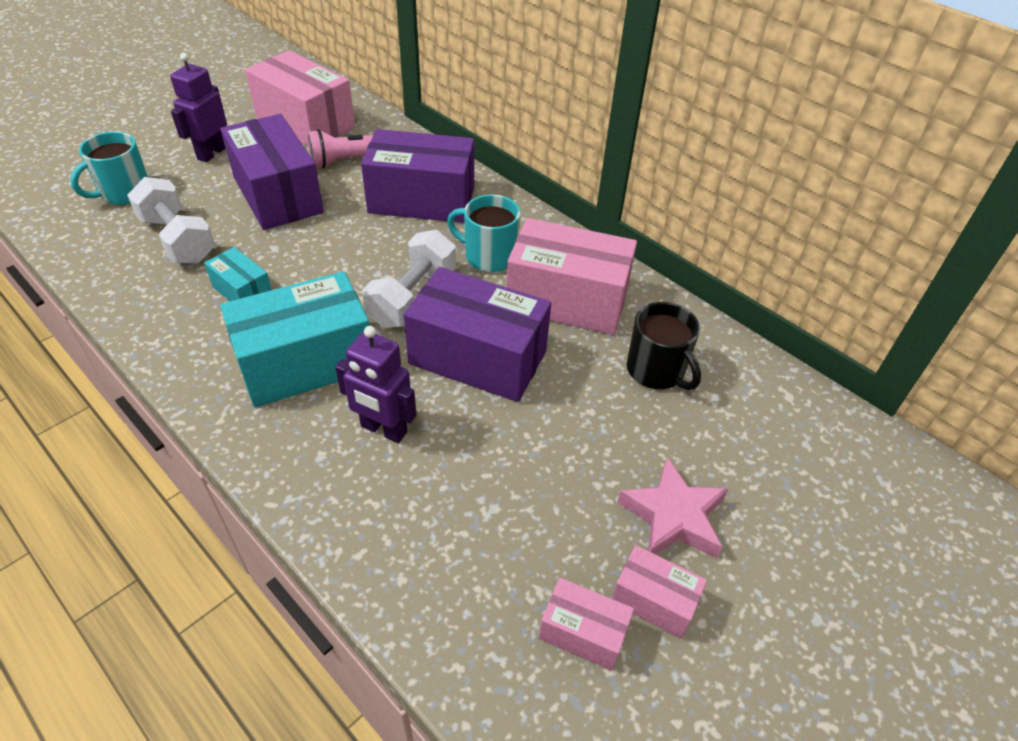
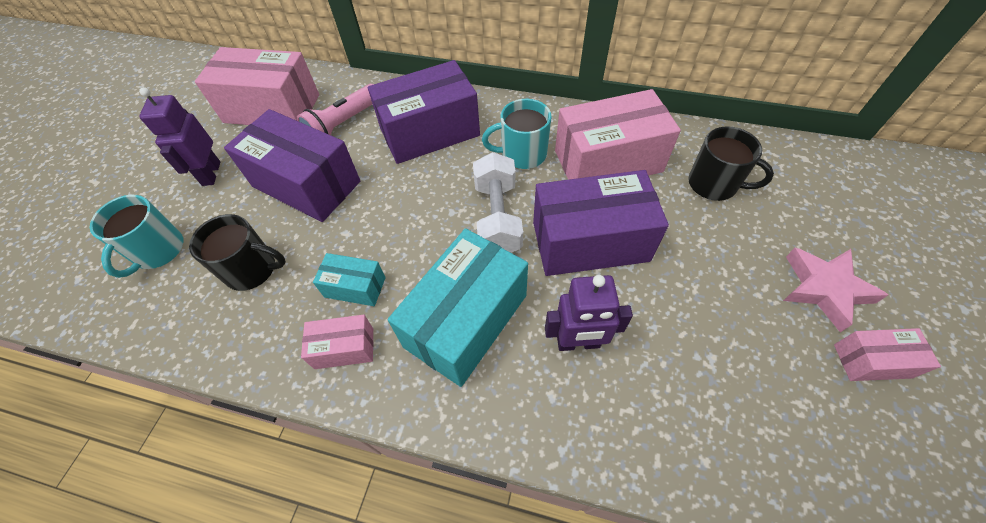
camera: 25 degrees left, 10 degrees up
(178, 239) = (252, 269): white dumbbell -> black mug
(583, 632) = (855, 417): pink box -> pink box (344, 348)

